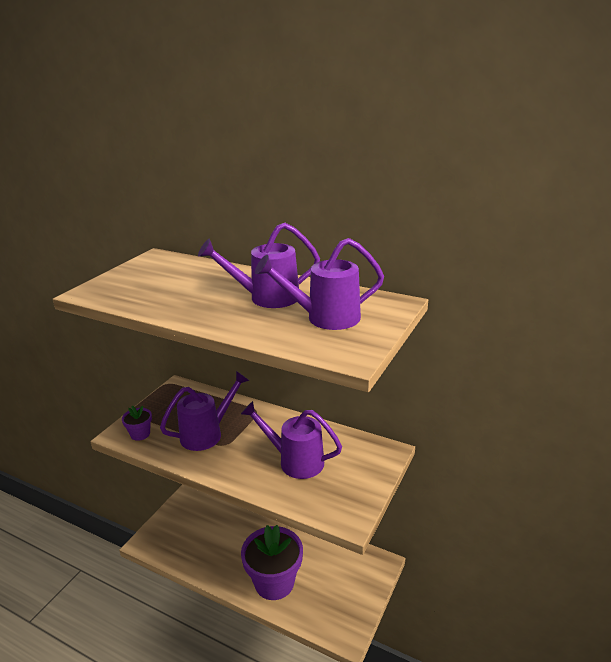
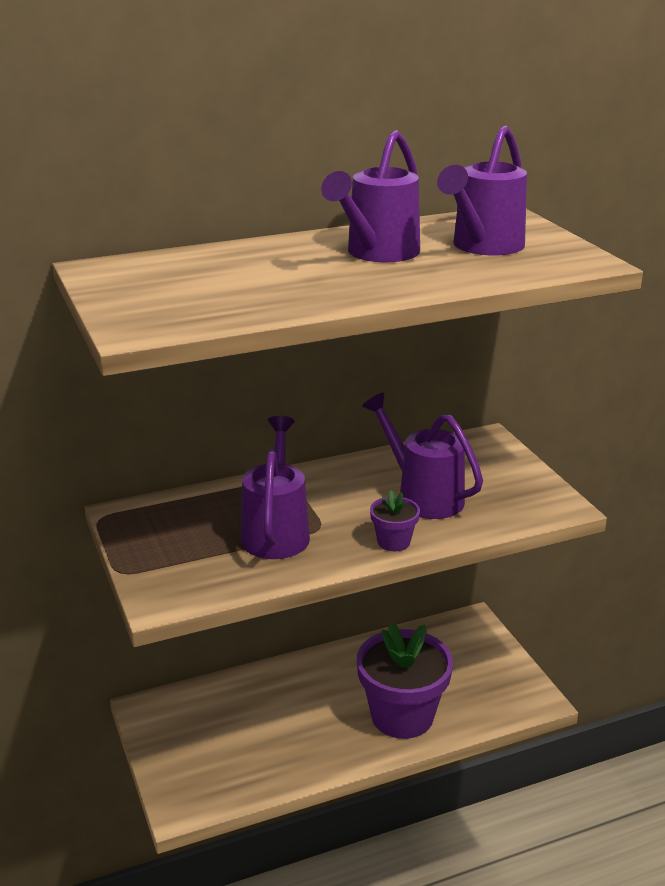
camera: 50 degrees left, 0 degrees up
(140, 434) = (190, 582): purple flower pot -> purple flower pot (393, 542)
(295, 461) = (423, 496): purple watering can -> purple watering can turned 75 degrees clockwise

